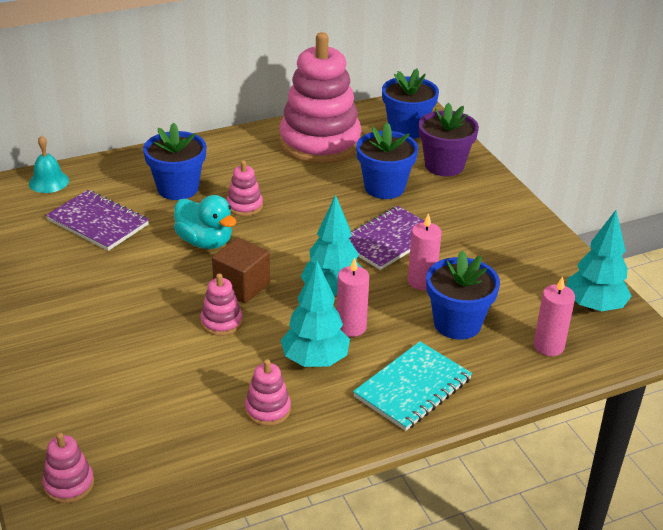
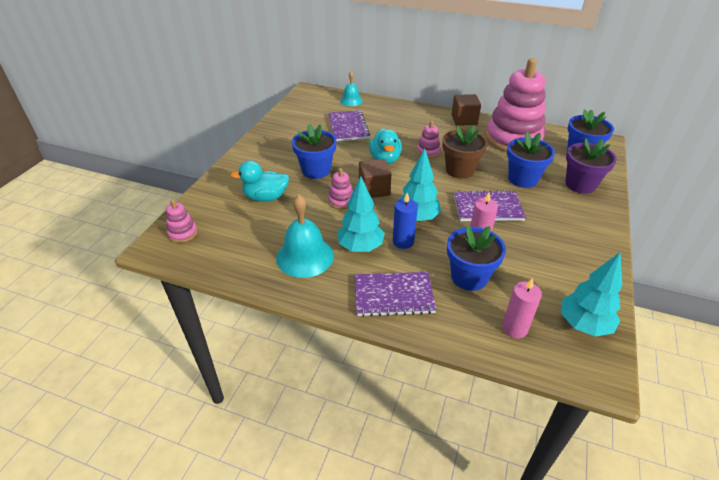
camera: 45 degrees right, 5 degrees up
(117, 373) = (266, 197): none -> turquoise duck
(178, 188) = (405, 128): blue flower pot -> blue flower pot (316, 170)
(235, 143) = (464, 120): none -> brown cube
(268, 410) = (305, 256): pink stacking toy -> turquoise bell
(308, 211) = (460, 170): none -> brown flower pot
(351, 327) = (403, 241): pink candle -> blue candle
(412, 388) = (393, 295): turquoise notebook -> purple notebook

